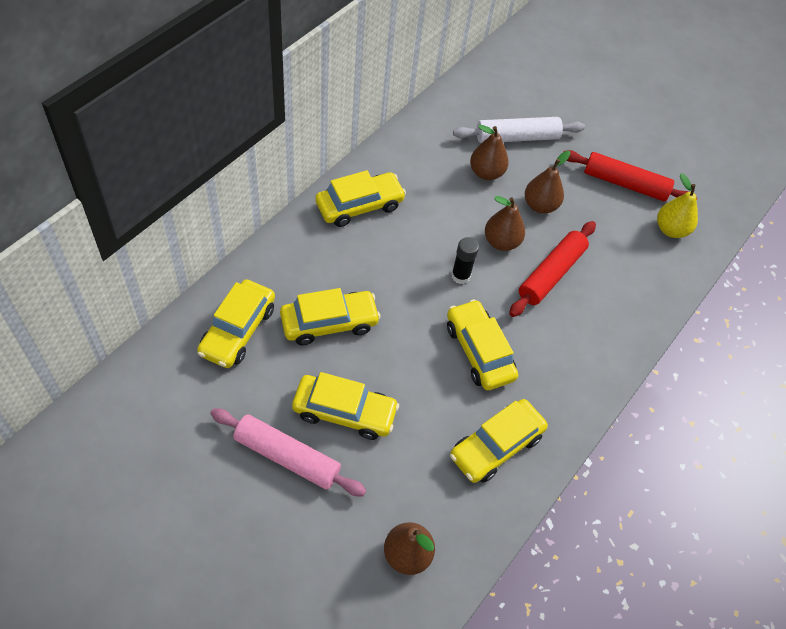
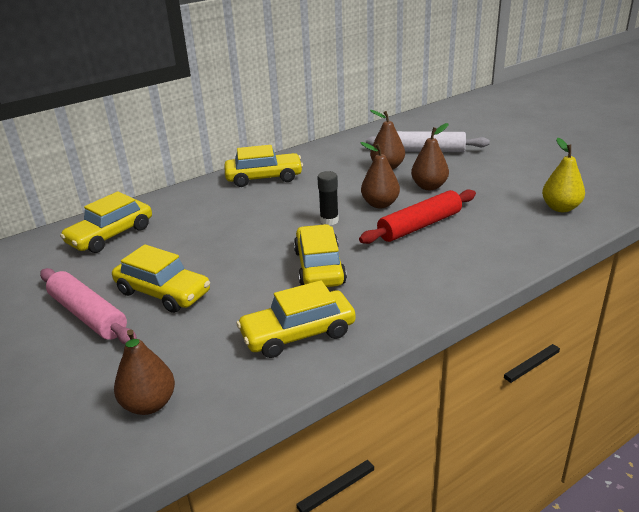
camera: 25 degrees right, 25 degrees down
(329, 323) = (191, 238): yellow car -> none
(625, 184) = (521, 179): red rolling pin -> none

